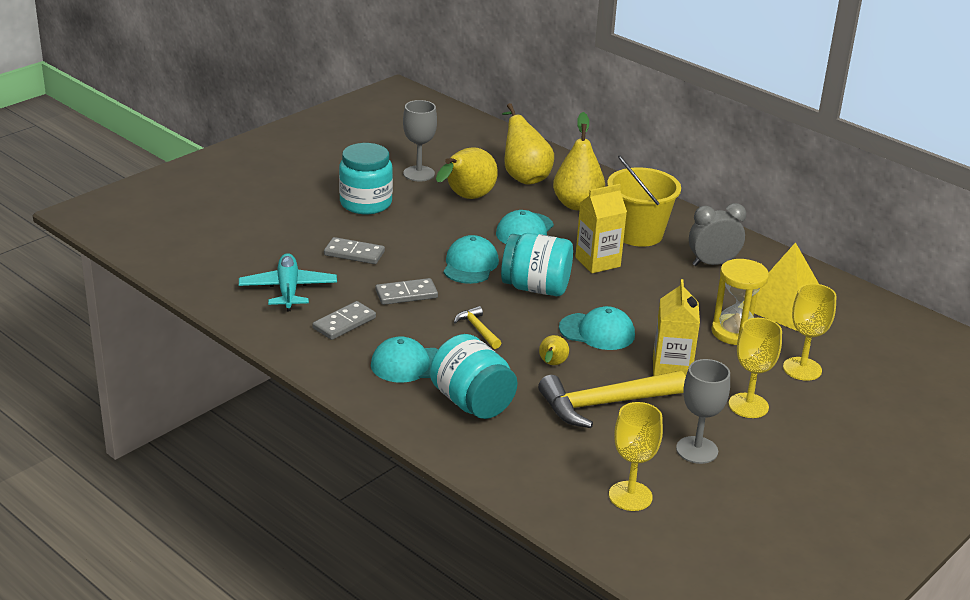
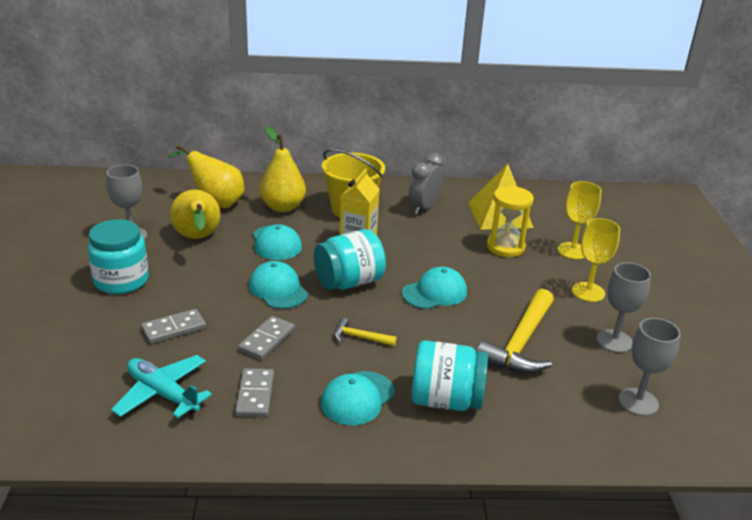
camera: 45 degrees left, 0 degrees up
(552, 365) = (447, 335): yellow pear -> none
(630, 496) = (638, 402): yellow goblet -> grey goblet
(671, 369) = (515, 293): yellow carton -> none

